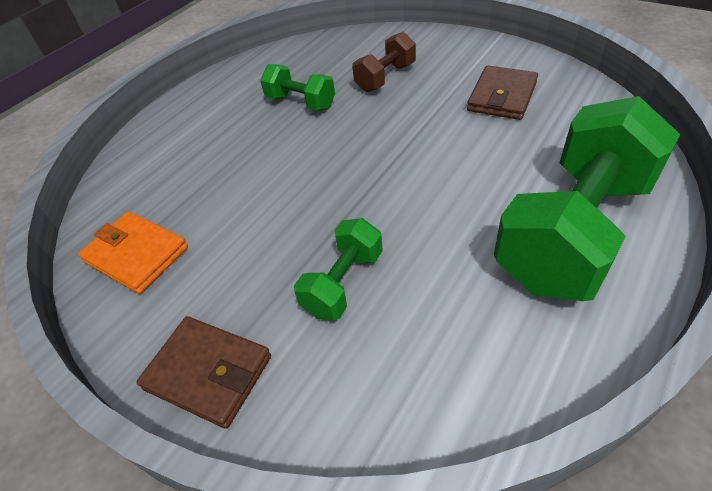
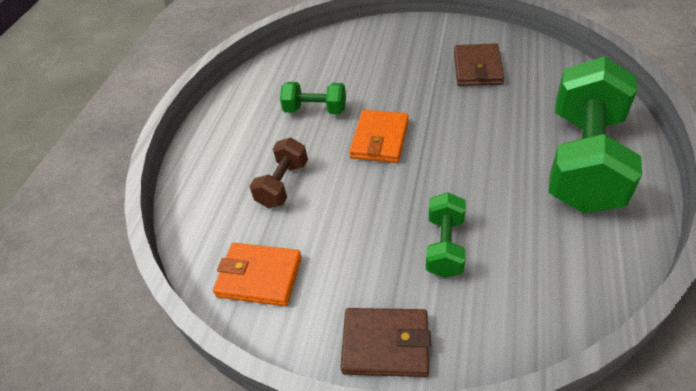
camera: 20 degrees left, 0 degrees up
(346, 147) = (380, 139): none -> orange wallet
(385, 78) = (375, 72): brown dumbbell -> brown dumbbell (283, 184)

